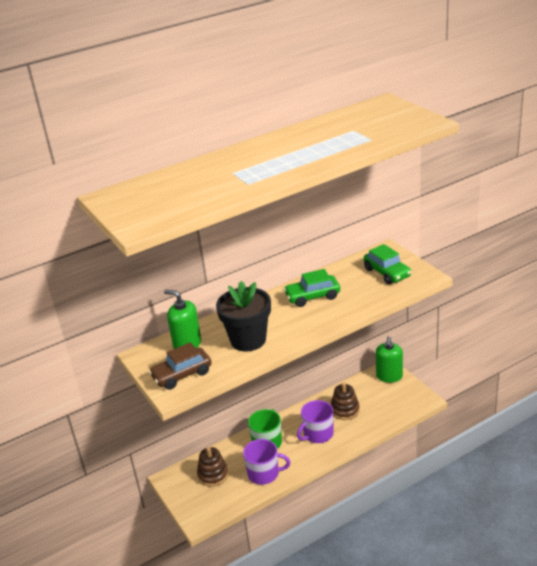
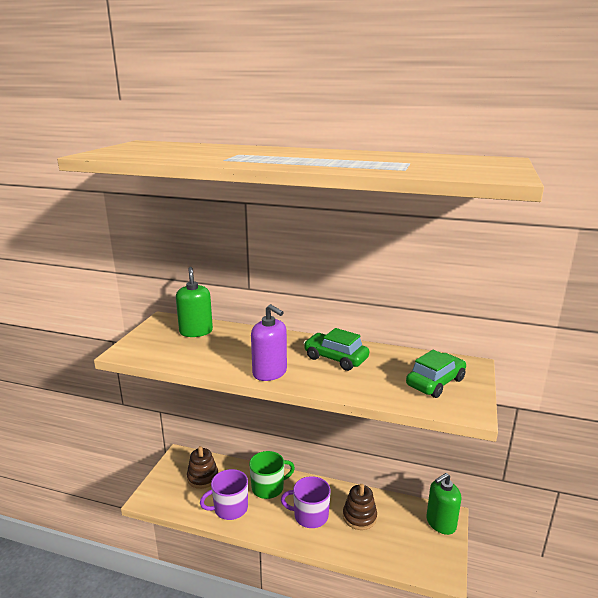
camera: 45 degrees right, 10 degrees down
(182, 375) = (153, 346): brown car -> none
(248, 340) = (232, 355): black flower pot -> none
(264, 473) = (230, 508): purple mug -> purple mug turned 105 degrees clockwise
(294, 332) = (270, 372): none -> purple soap dispenser
(387, 273) = (435, 382): green car -> green car turned 150 degrees counterclockwise

